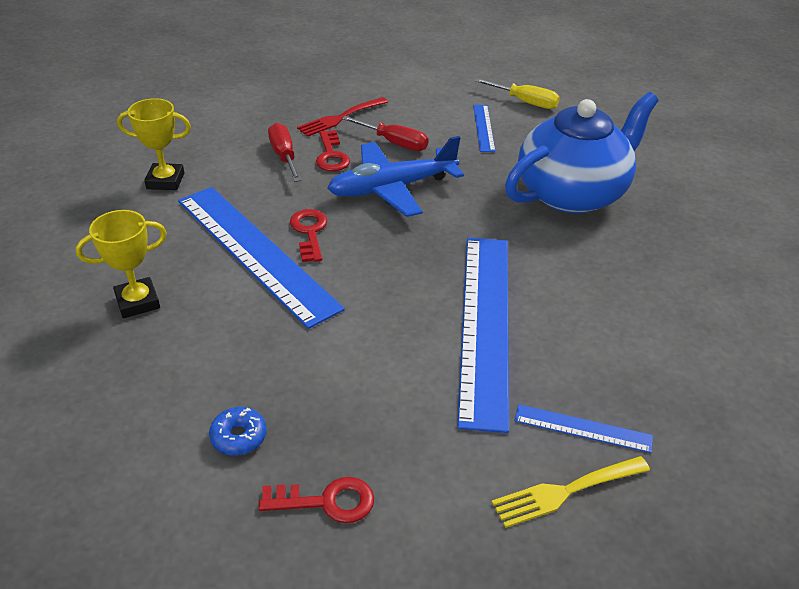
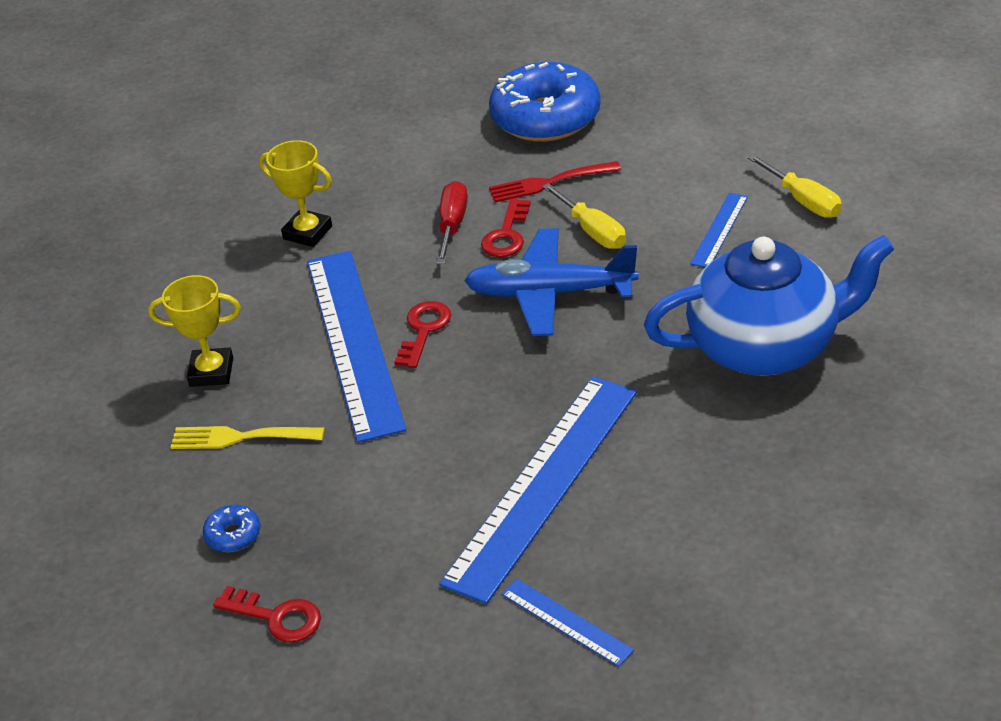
camera: 30 degrees right, 0 degrees up
(309, 79) = (546, 117): none -> blue donut
(394, 143) = (592, 231): red screwdriver -> yellow screwdriver
(565, 492) = (502, 676): yellow fork -> yellow fork (240, 437)

